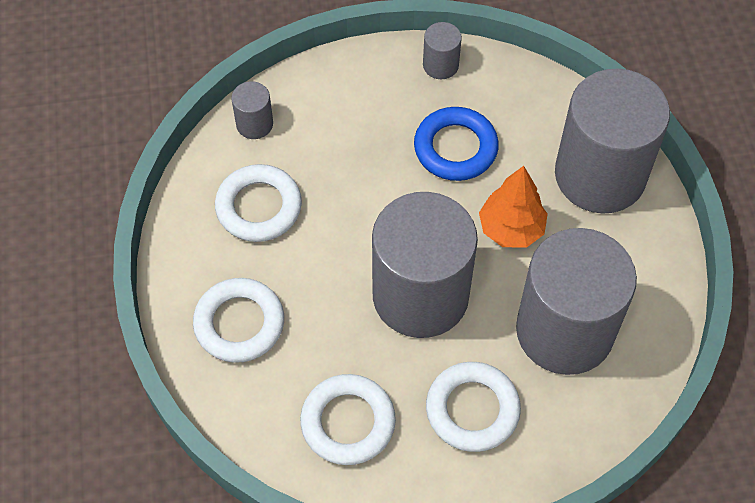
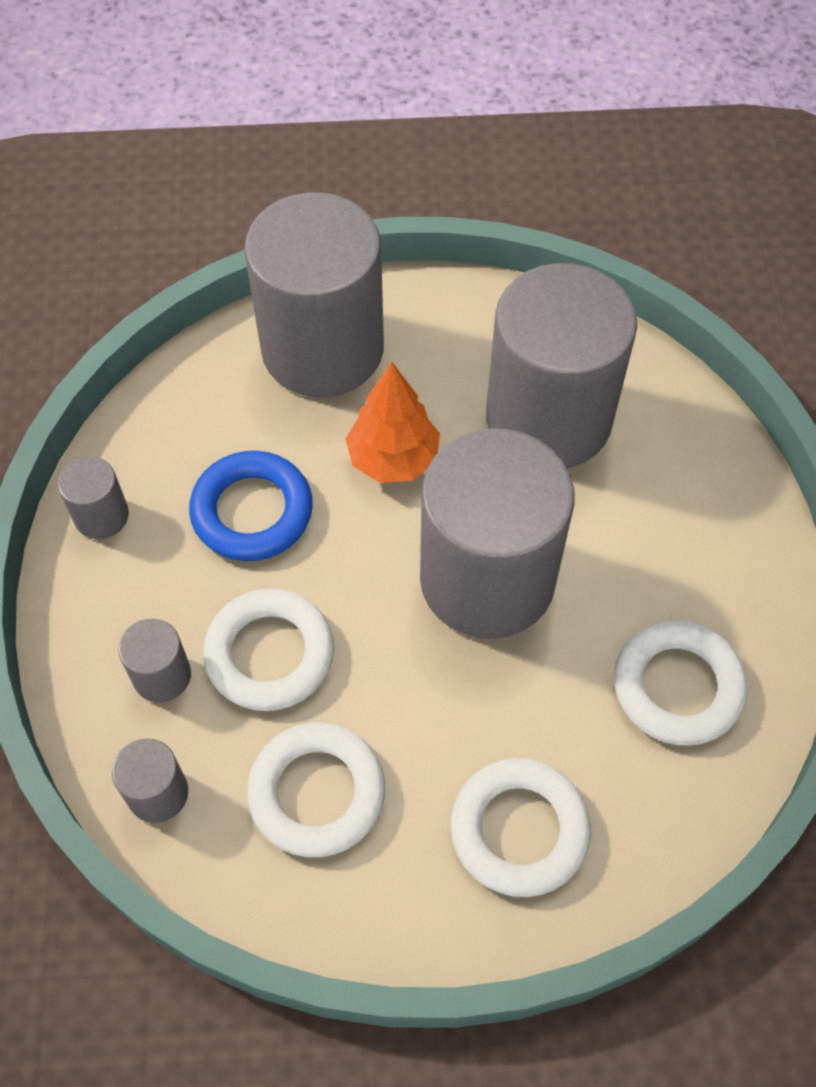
camera: 85 degrees left, 0 degrees up
(331, 115) = (162, 675): none -> grey cylinder
(472, 409) = (657, 534): white ring -> white ring (270, 654)

